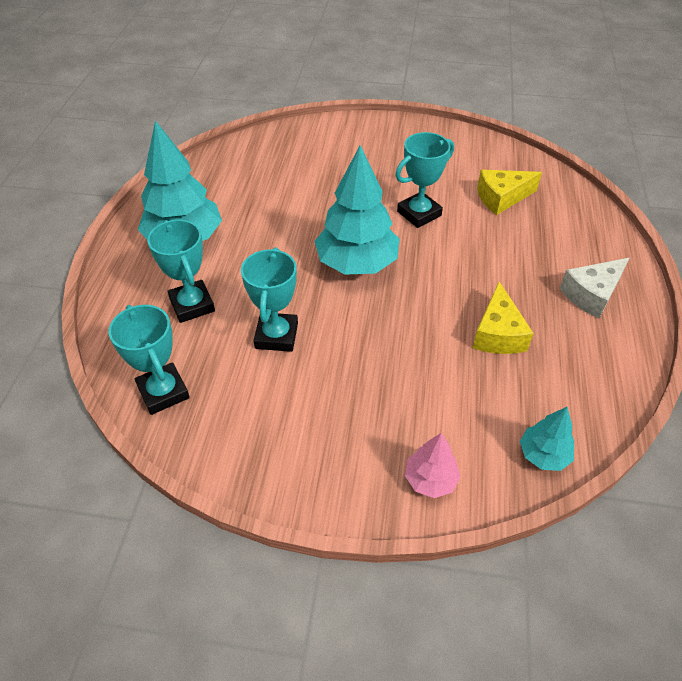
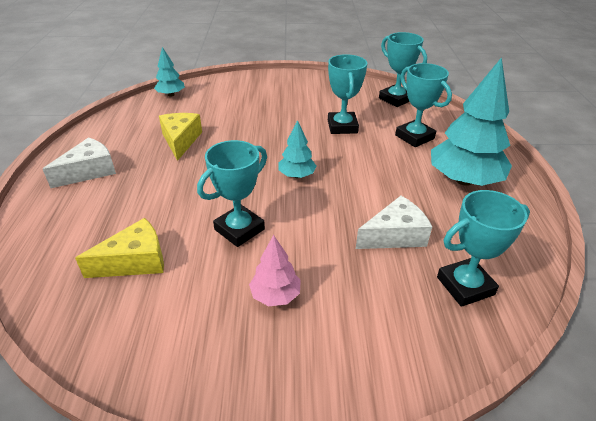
camera: 170 degrees right, 10 degrees down
(257, 159) = (465, 286): none -> turquoise trophy
(287, 195) = (395, 235): none -> white cheese
(357, 263) = (297, 175): turquoise tree -> turquoise tree, size x0.50
(430, 479) = (235, 84): pink tree -> pink tree (275, 295)

